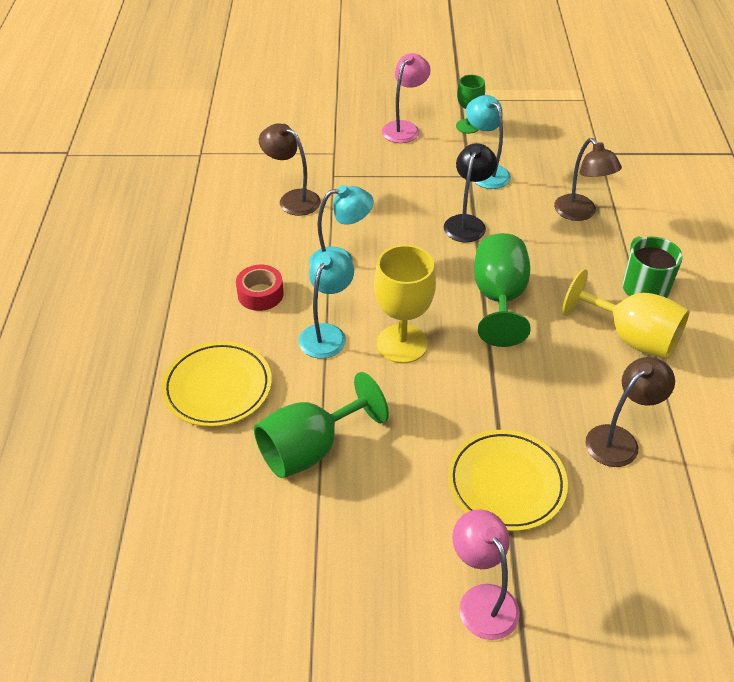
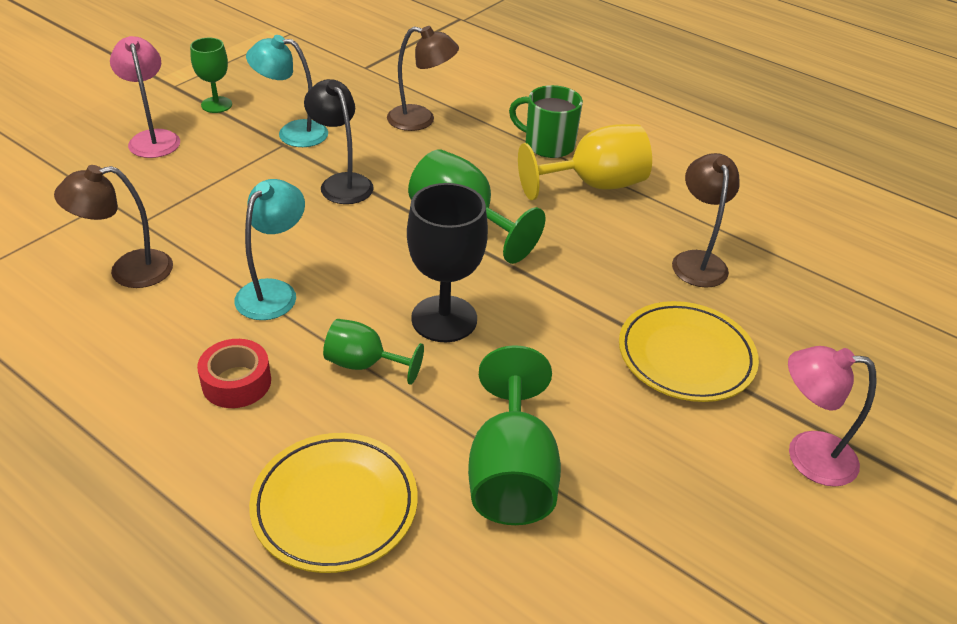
camera: 55 degrees left, 5 degrees down
(327, 334) = (364, 364): turquoise lamp -> green goblet
(402, 344) = (444, 319): yellow goblet -> black goblet

